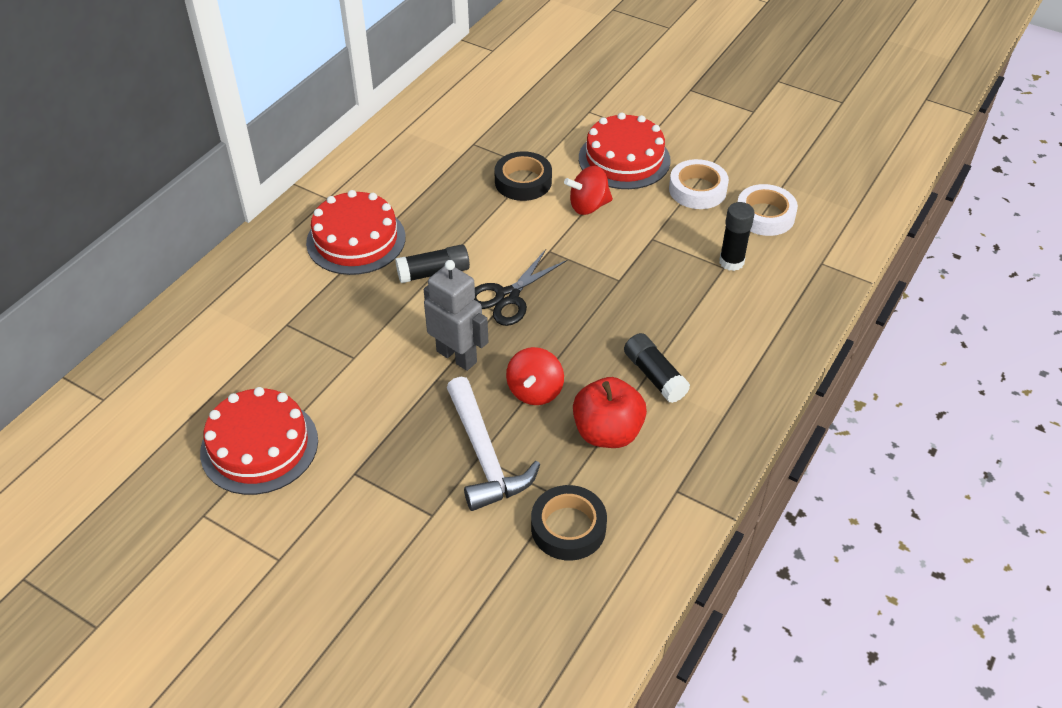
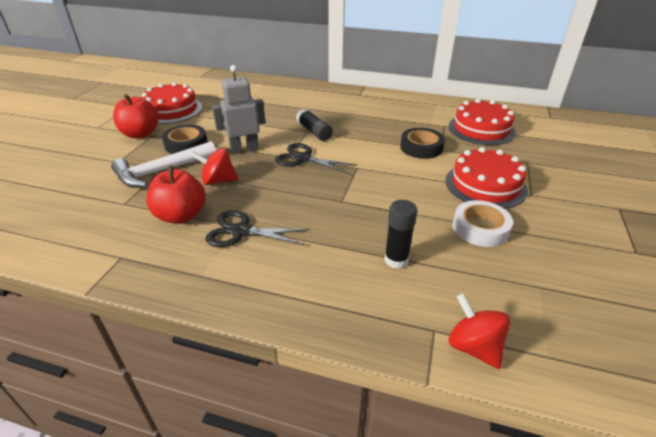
camera: 75 degrees right, 10 degrees down
(342, 489) = (140, 134): none -> red apple
(356, 240) = (330, 107): red cake -> red cake (481, 129)
(457, 356) = (244, 150): grey robot -> grey robot turned 135 degrees counterclockwise
(568, 527) = (95, 210): black tape -> black tape (186, 144)
(588, 206) = (415, 176): red spinning top -> red spinning top (473, 347)
(654, 376) = (241, 231): black glue stick -> black scissors
(765, 215) = (478, 276): white tape -> none

